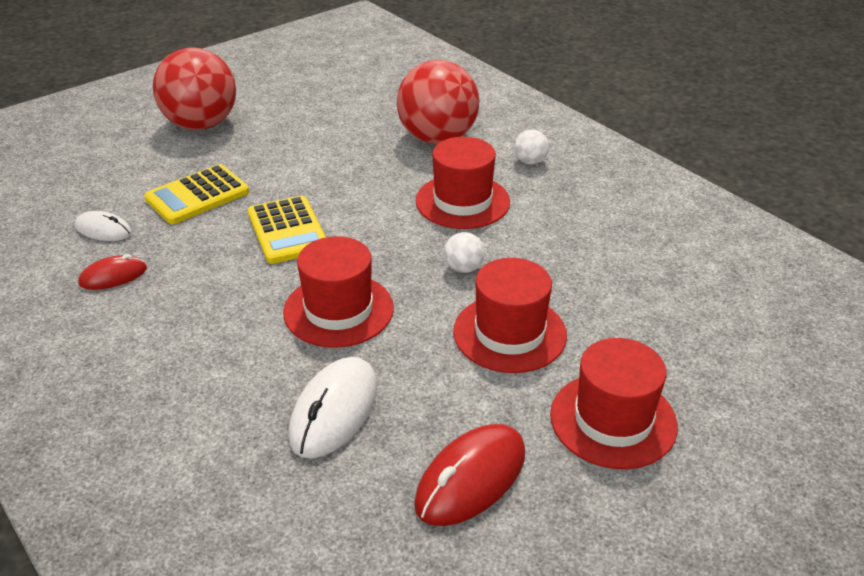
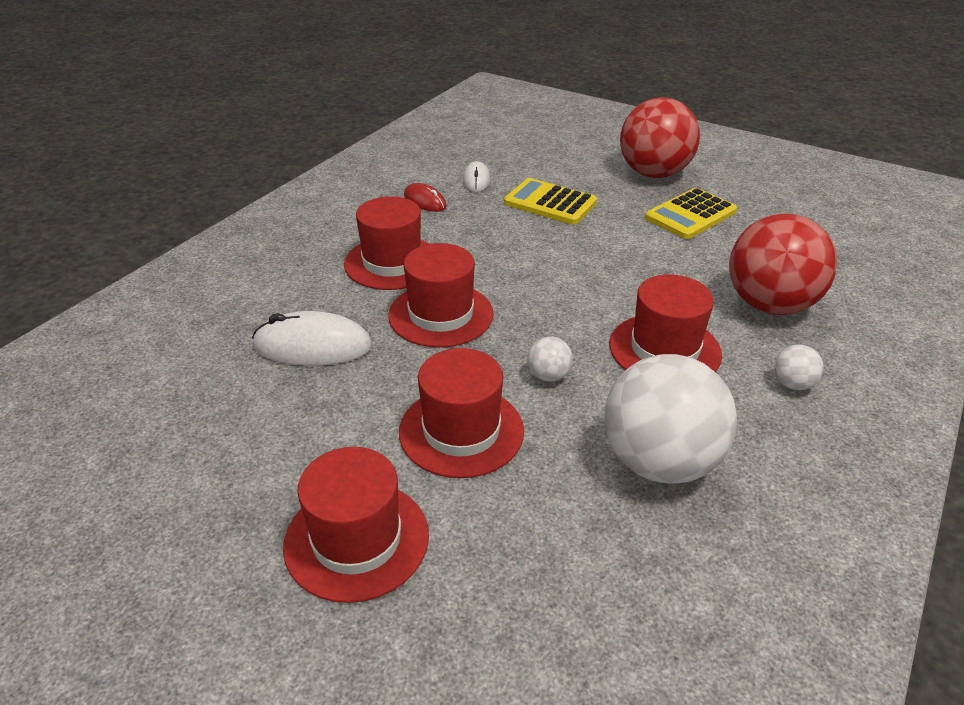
camera: 70 degrees right, 0 degrees up
(221, 325) = (392, 262): none -> red hat
(287, 231) = (534, 258): yellow calculator -> yellow calculator (690, 215)
(471, 478) = (251, 446): red mouse -> none
(583, 243) = (660, 462): none -> white ball

